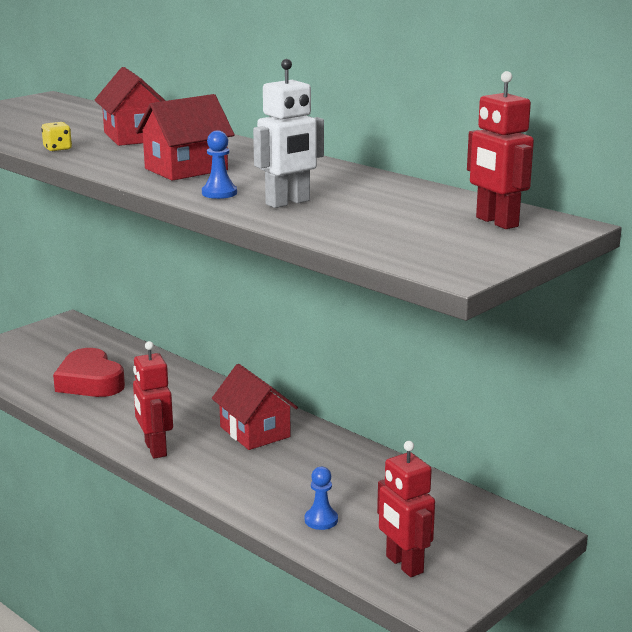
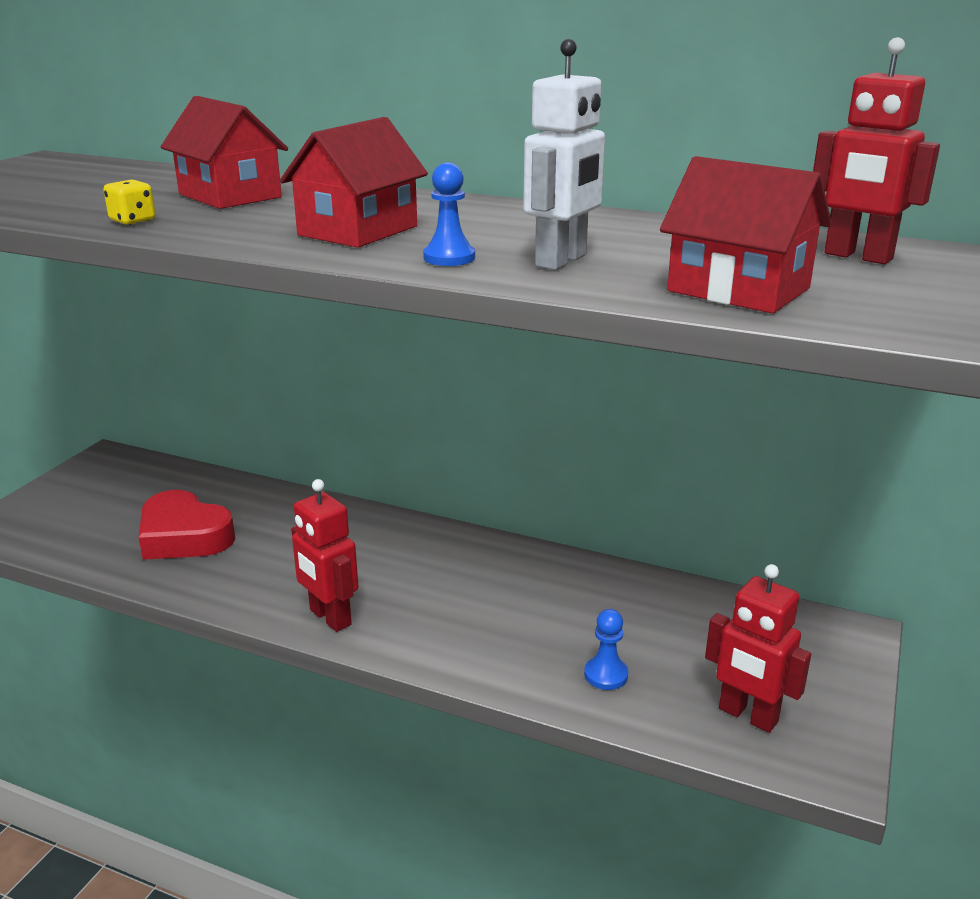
camera: 20 degrees left, 5 degrees up
(255, 432) = (441, 566): red house -> red house (738, 290)

